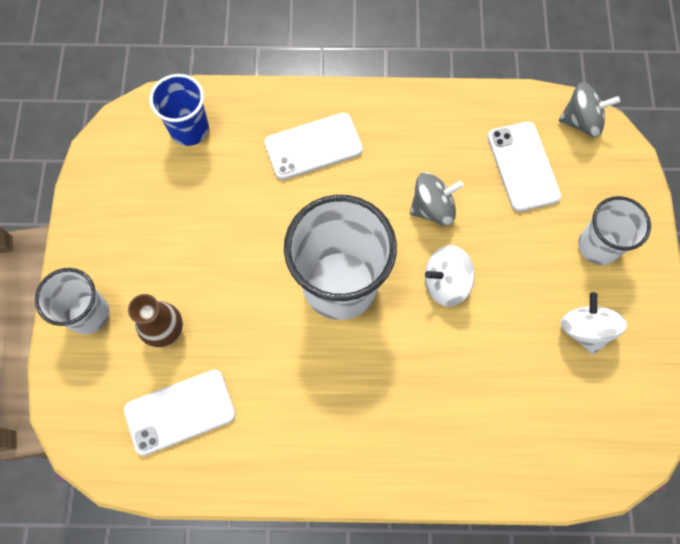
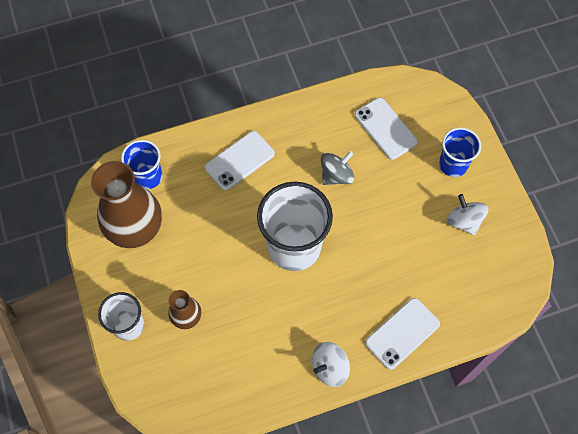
camera: 20 degrees left, 5 degrees down
(147, 192) = (136, 230): none -> brown vase
(180, 412) = (219, 367): white phone -> white phone (402, 333)
(445, 283) = (363, 222): white spinning top -> white spinning top (329, 368)
(581, 121) = (412, 86): grey spinning top -> none
(598, 246) = (453, 165): white cup -> blue cup

